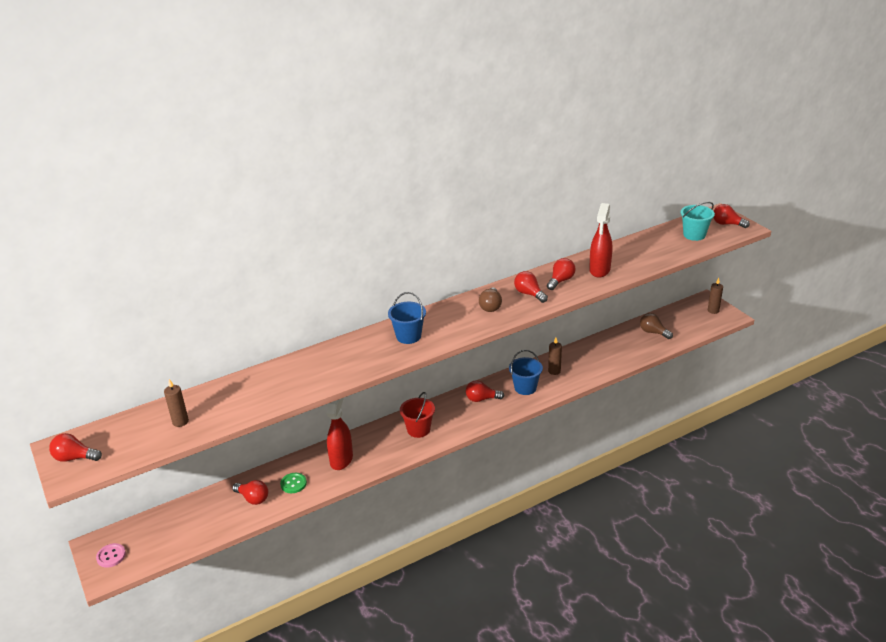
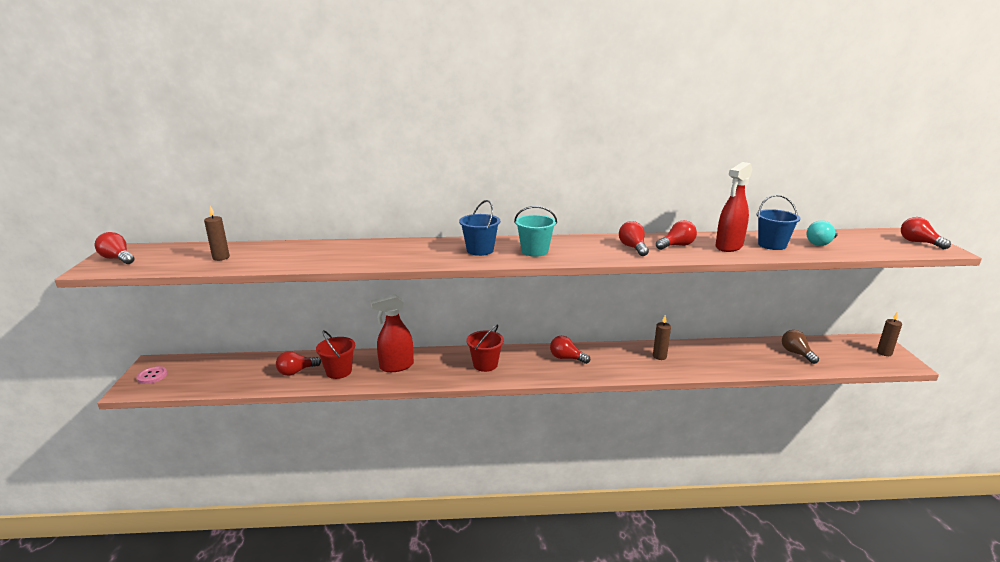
camera: 25 degrees right, 10 degrees down
(253, 498) = (296, 371): red light bulb -> red light bulb turned 90 degrees clockwise
(293, 484) = (339, 371): green button -> red bucket
(341, 459) = (396, 366): red spray bottle -> red spray bottle turned 150 degrees counterclockwise
(490, 306) = (583, 248): brown light bulb -> none
(525, 388) = (618, 362): blue bucket -> blue bucket (772, 245)
(662, 245) = (820, 243): none -> turquoise light bulb
(694, 235) = (868, 243): turquoise bucket -> turquoise bucket (534, 251)

